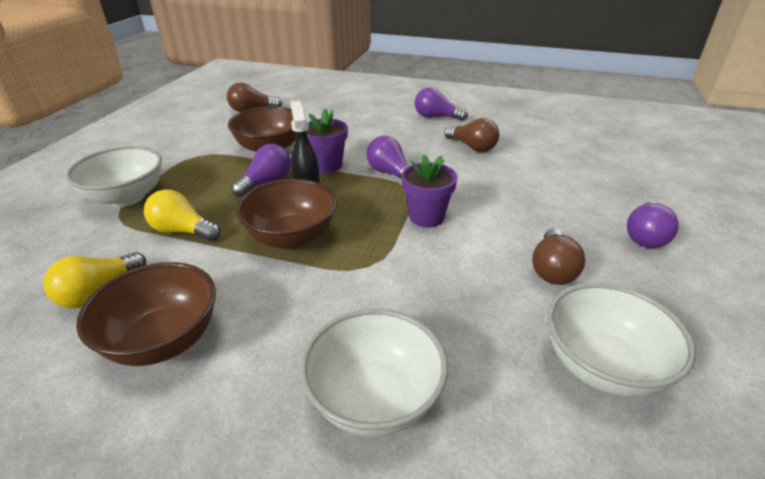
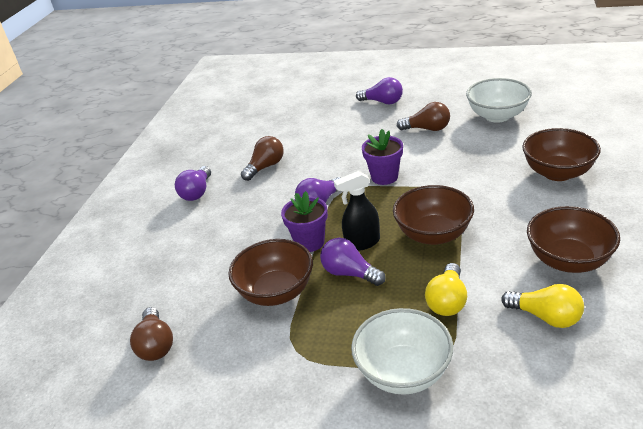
camera: 90 degrees left, 0 degrees up
(374, 399) = (557, 173): white bowl -> brown bowl

